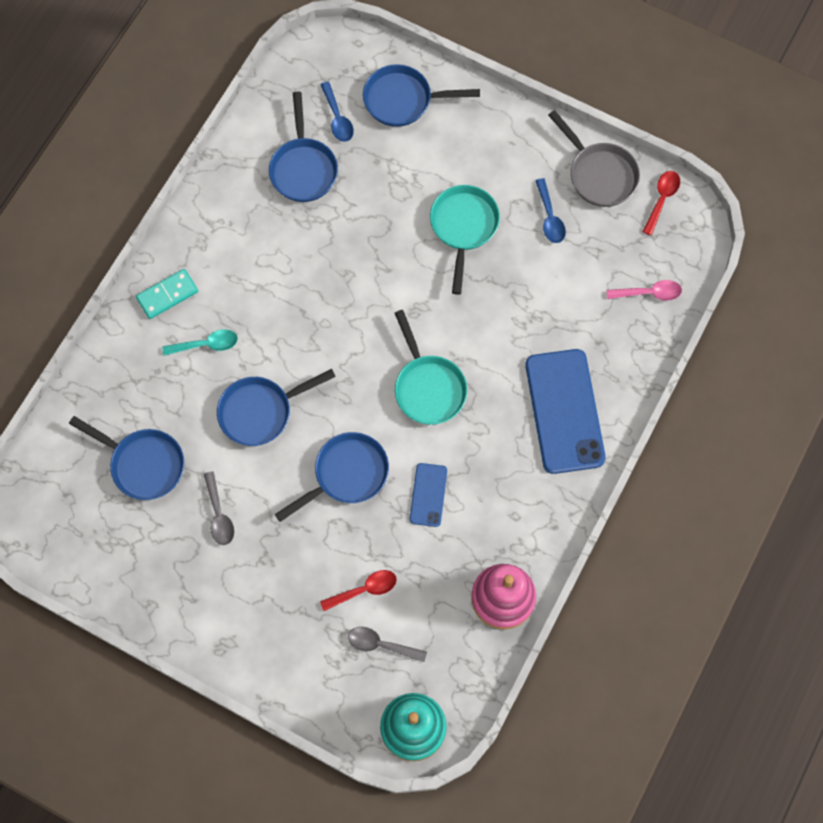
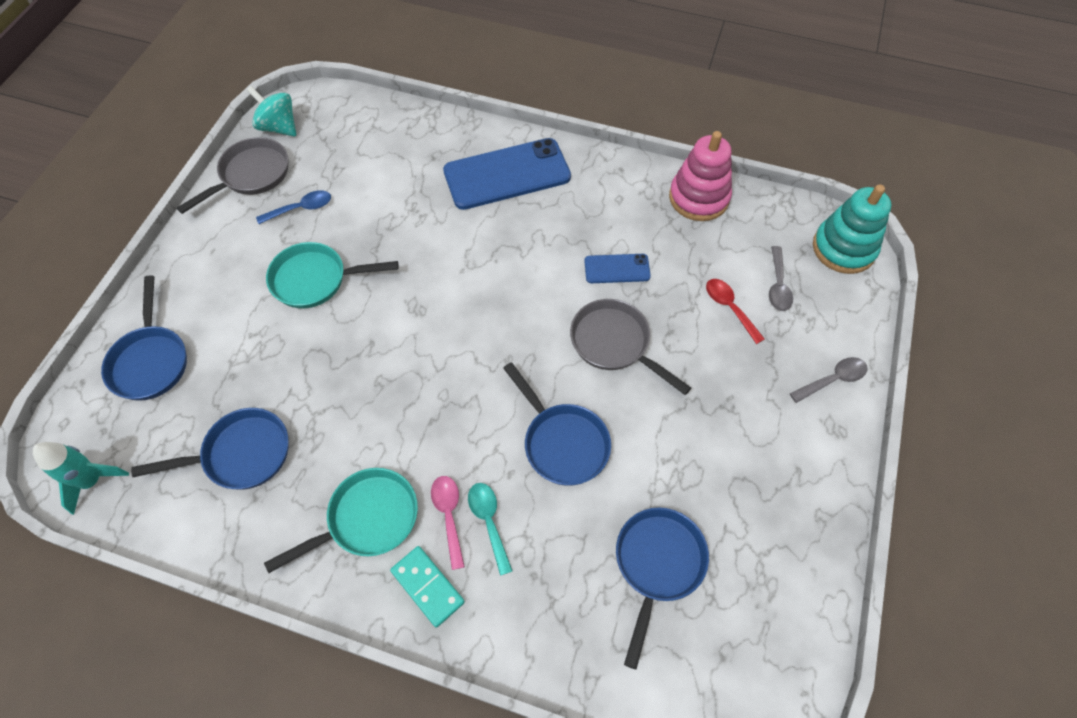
camera: 100 degrees left, 10 degrees down
(219, 515) = (694, 463): grey spoon -> grey spoon (833, 379)
(303, 67) = (92, 481): none -> turquoise rocket
(337, 118) = (171, 428): blue spoon -> none
(346, 475) = (615, 344): blue pan -> grey pan
(428, 387) = (503, 285): turquoise pan -> turquoise pan (367, 519)
(649, 293) = (378, 127): pink spoon -> pink spoon (449, 515)
(661, 199) = (279, 127): red spoon -> turquoise spinning top

